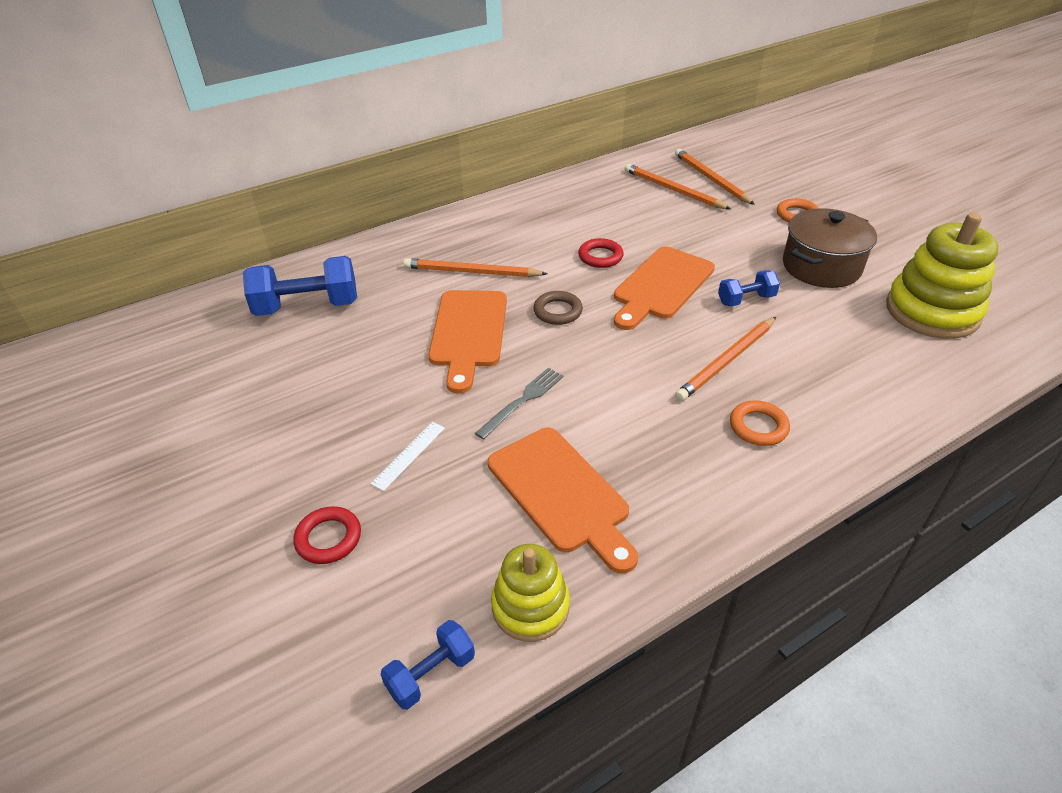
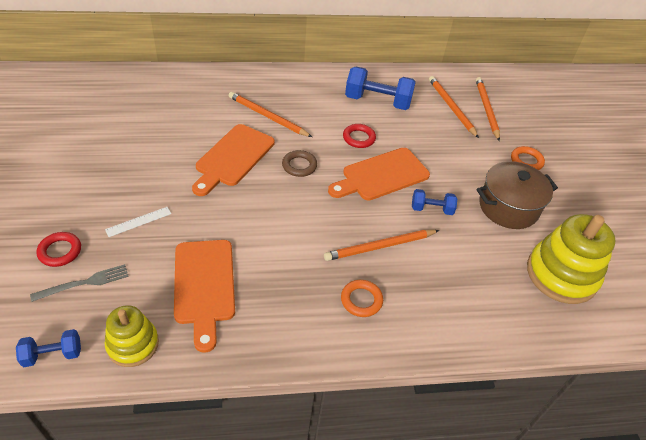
camera: 20 degrees right, 5 degrees up
(307, 306) = (154, 101): blue dumbbell -> blue dumbbell (377, 101)
(523, 401) = (229, 216): grey fork -> grey fork (85, 283)

